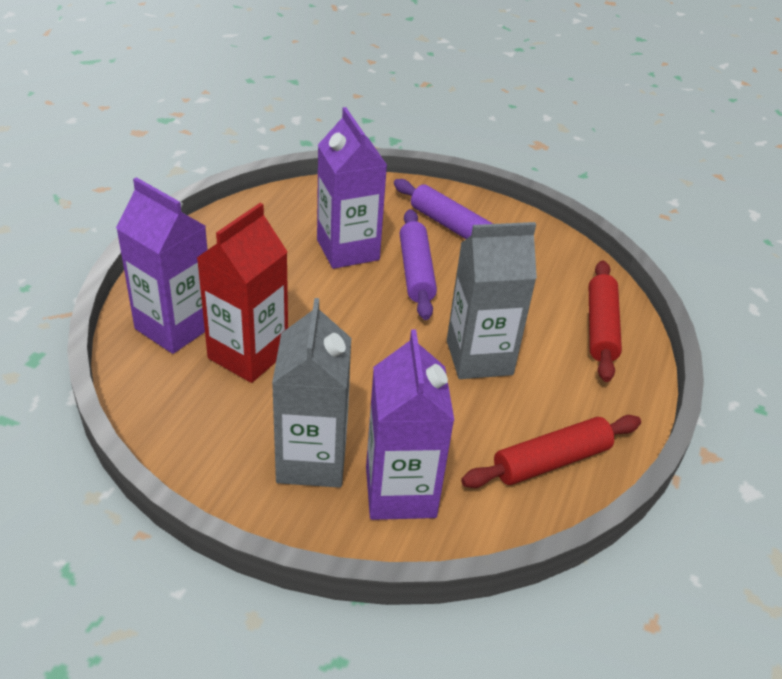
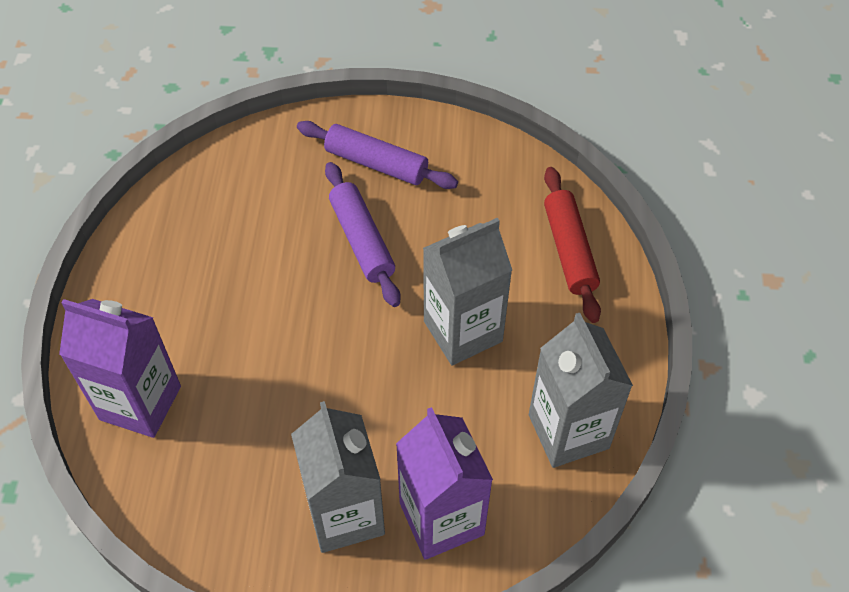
camera: 15 degrees left, 15 degrees up
(248, 355) = (231, 410): red carton -> none
(348, 250) = (280, 235): purple carton -> none
(551, 461) = (568, 431): red rolling pin -> grey carton

